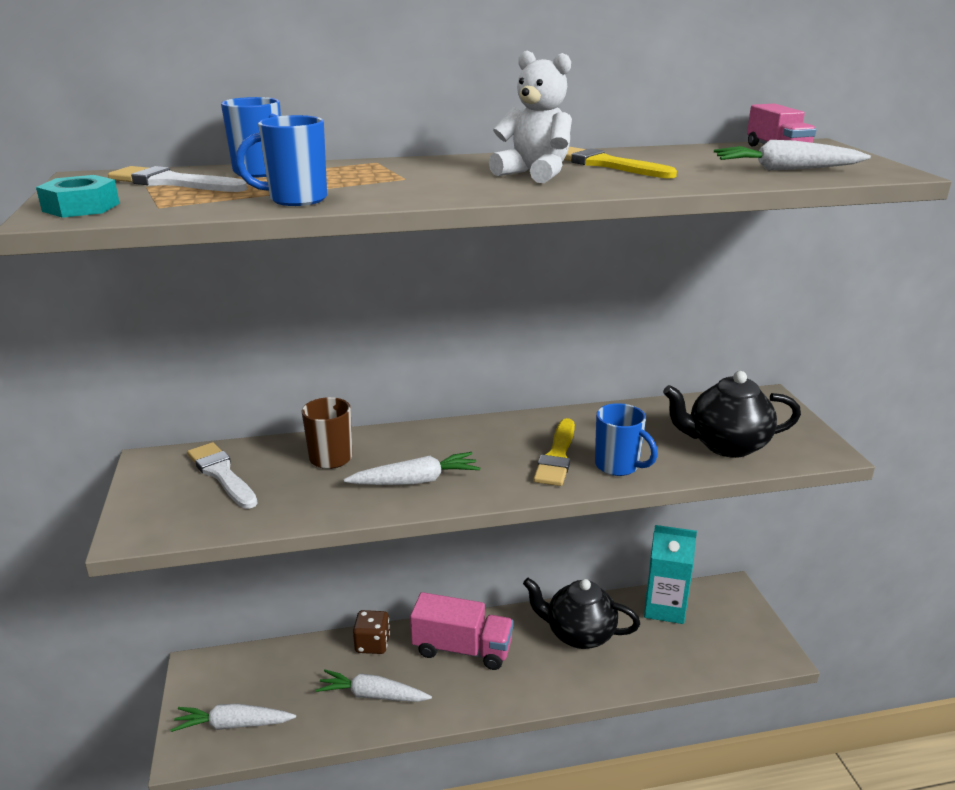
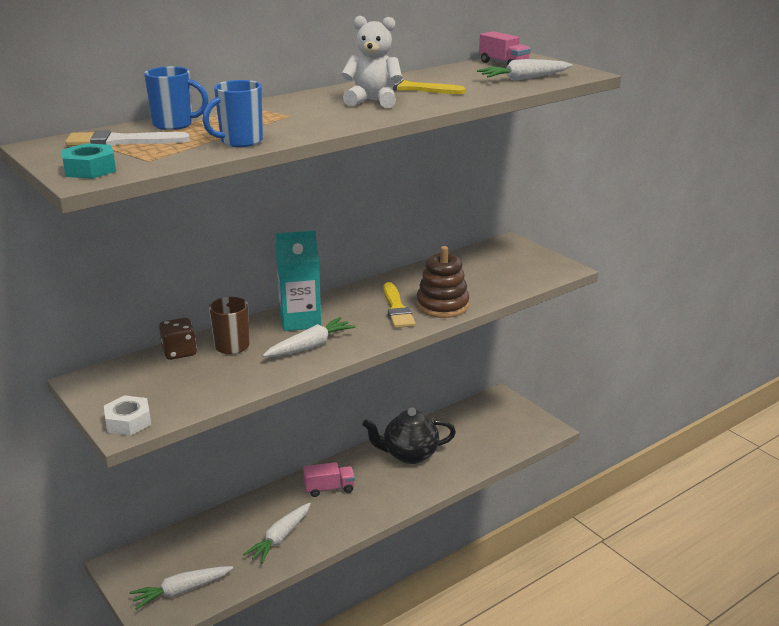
camera: 25 degrees left, 0 degrees up
(144, 525) = (128, 422): none -> white nut
(221, 474) = (154, 376): white brush -> none
(372, 644) = (256, 506): brown dice -> brown dice (179, 352)
(372, 695) = (280, 538): white carrot -> white carrot turned 45 degrees counterclockwise
(462, 649) = (329, 488): pink truck -> pink truck, size x0.62
(618, 466) = (442, 306): blue mug -> brown stacking toy
(664, 608) = (460, 421): turquoise carton -> turquoise carton (300, 320)
(726, 445) = (502, 278): black teapot -> none

